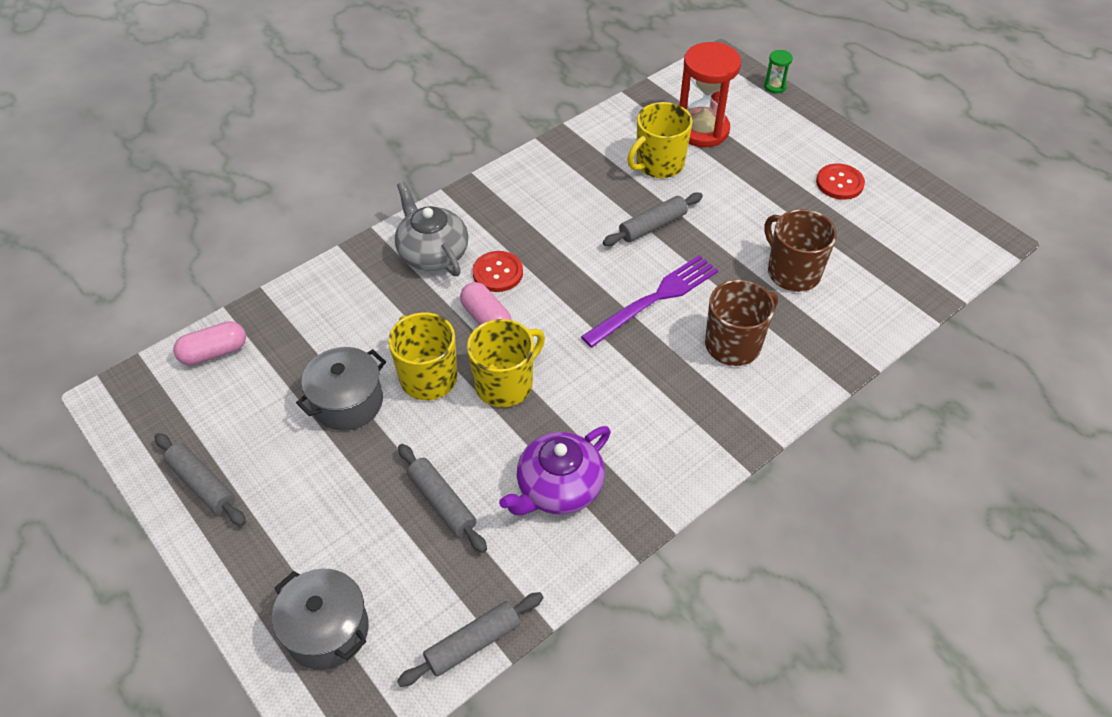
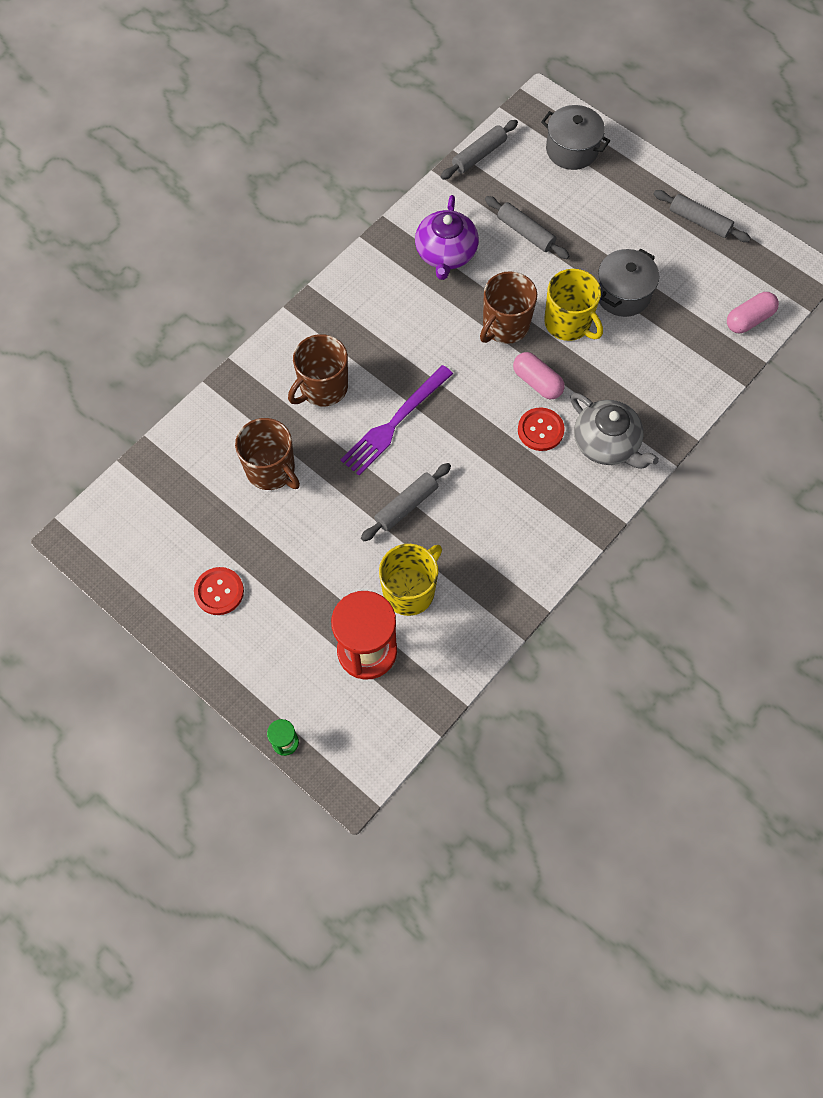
camera: 170 degrees right, 15 degrees up
(505, 384) = (505, 326): yellow mug -> brown mug
(558, 488) = (446, 254): purple teapot -> purple teapot turned 150 degrees clockwise

